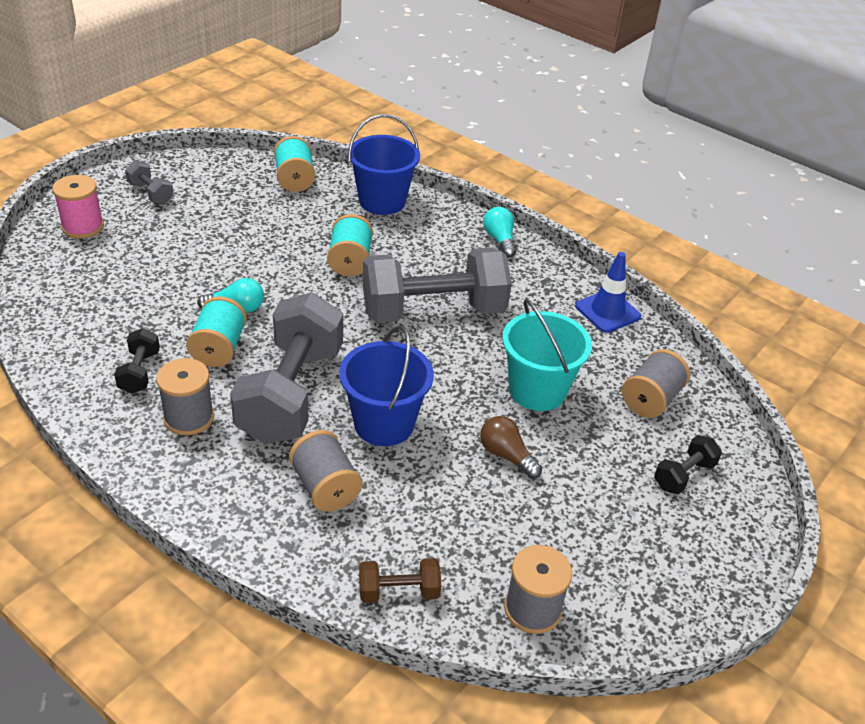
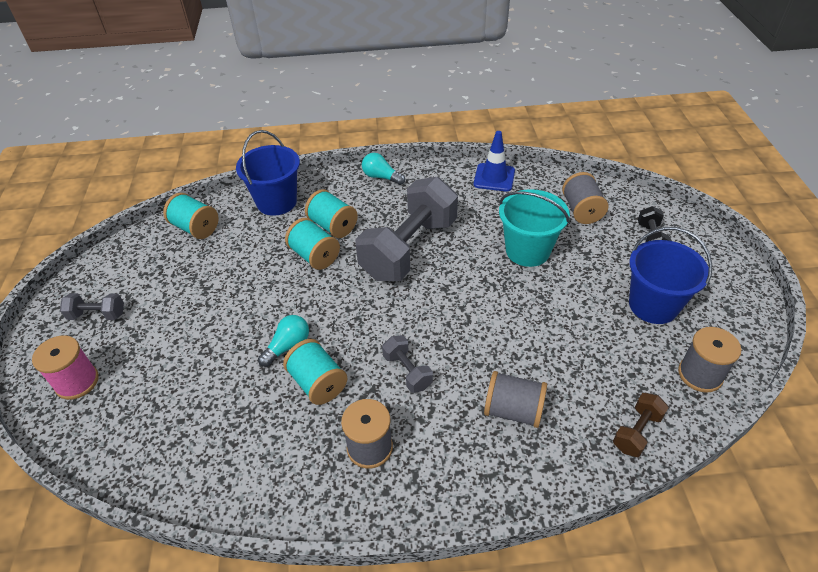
camera: 40 degrees left, 5 degrees up
(139, 372) = (289, 448): black dumbbell -> none
(291, 394) = (407, 371): grey dumbbell -> grey dumbbell, size x0.43
(384, 424) = (484, 341): blue bucket -> blue bucket (653, 305)
(398, 250) = (333, 226): none -> turquoise spool
(506, 455) = (568, 301): brown light bulb -> none

